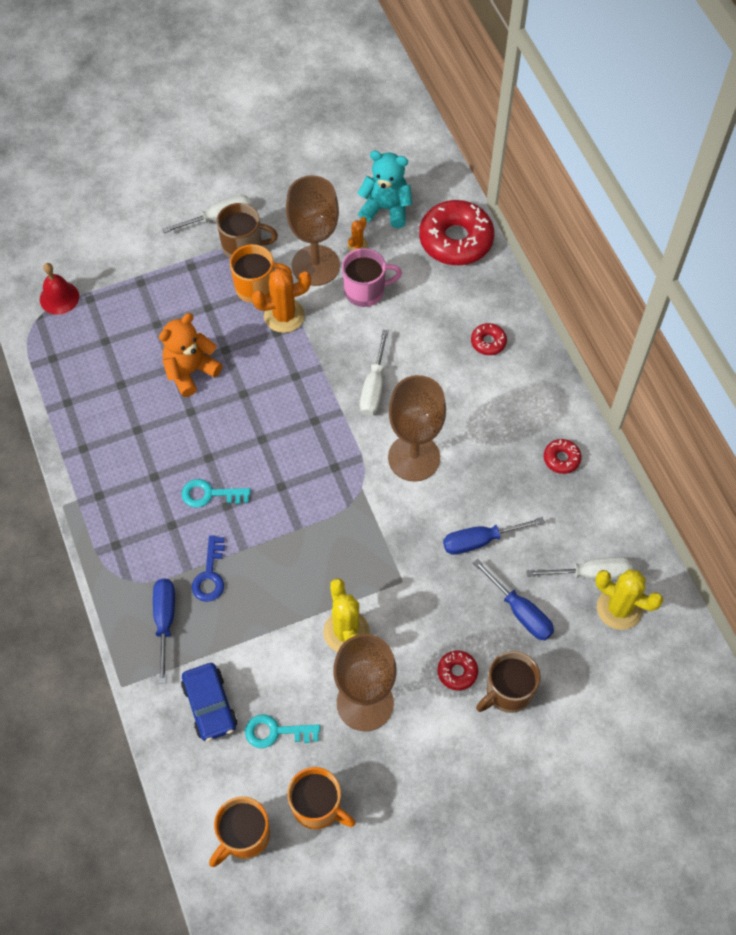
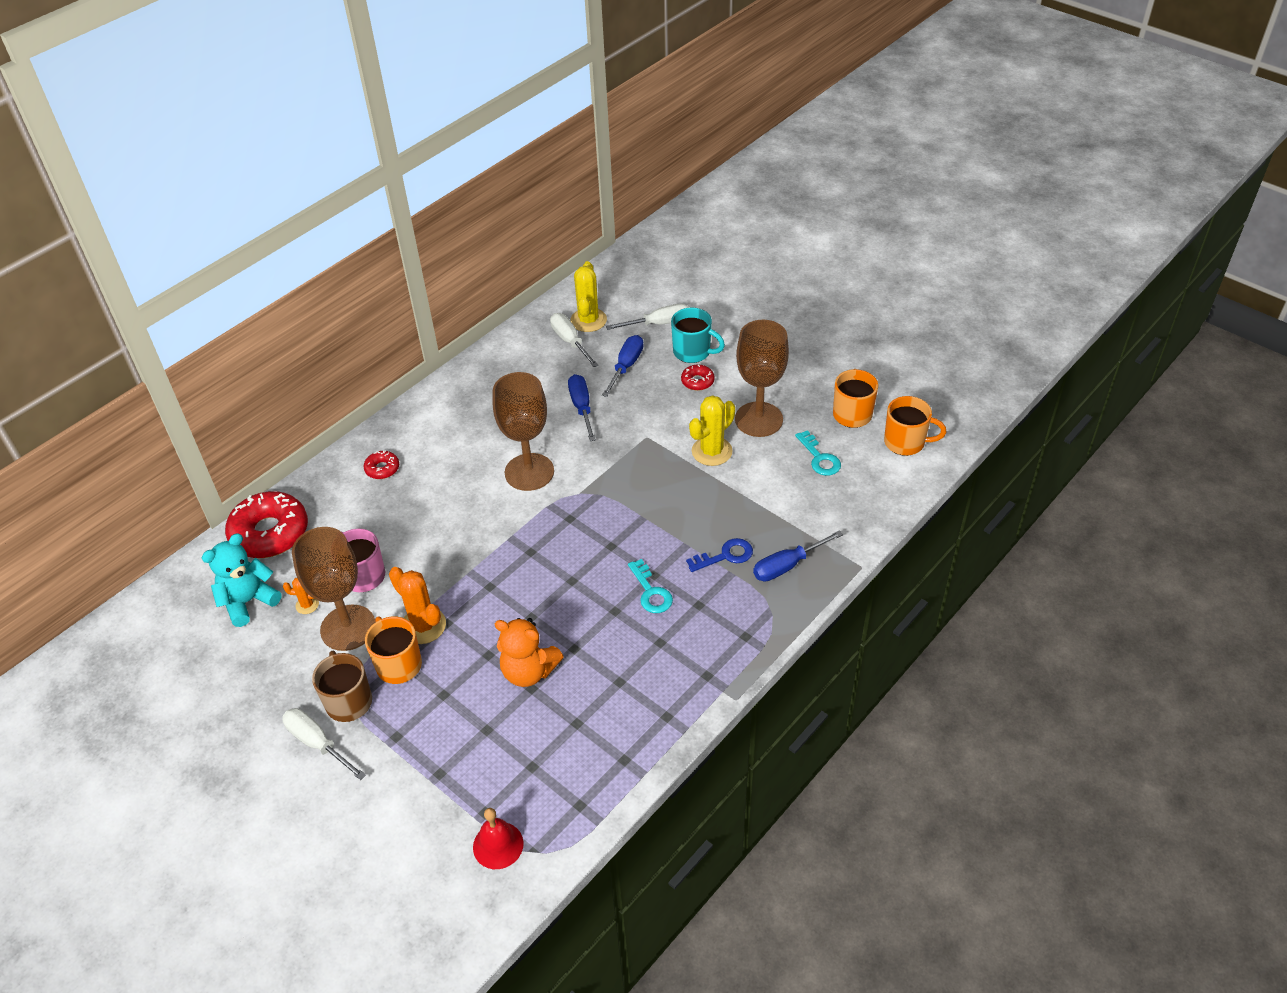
camera: 115 degrees left, 15 degrees down
(210, 705) = (831, 504): blue car -> none
(374, 387) = (472, 525): white screwdriver -> white screwdriver (659, 323)
(386, 209) = (248, 601): turquoise teddy bear -> turquoise teddy bear turned 60 degrees clockwise
(479, 541) = (581, 407): blue screwdriver -> blue screwdriver turned 150 degrees counterclockwise
(507, 692) = (692, 352): brown mug -> turquoise mug
(561, 459) = (478, 387): red donut -> none

